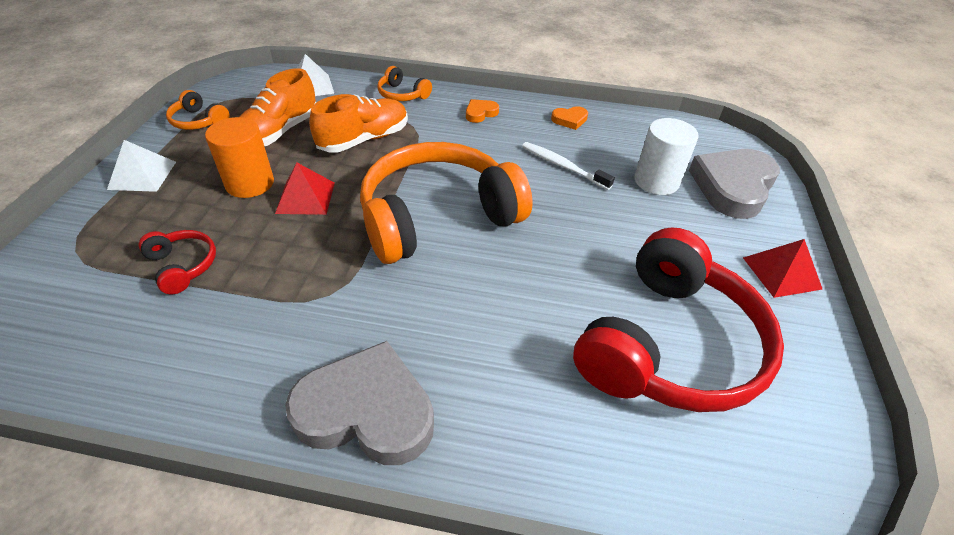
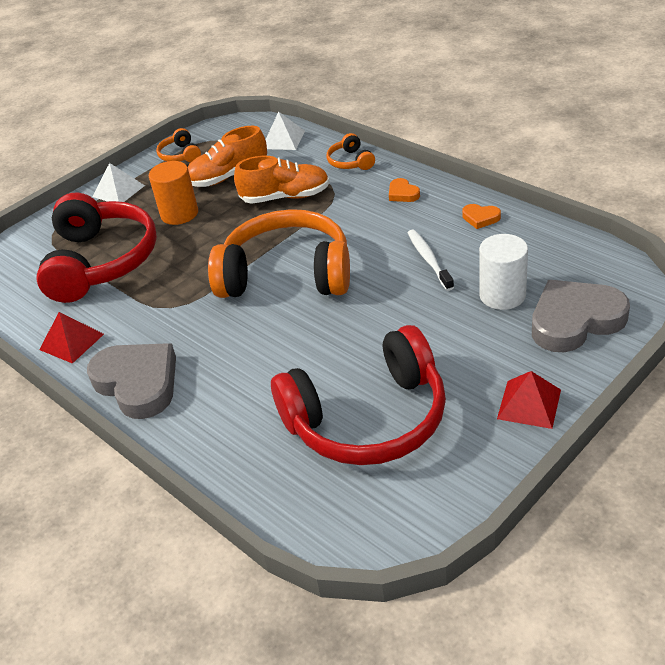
camera: 40 degrees right, 5 degrees down
(183, 266) = (101, 262): red headphones -> red headphones, size x2.38
(305, 197) = (207, 234): red pyramid -> red pyramid (71, 342)
(480, 113) = (403, 194): orange heart -> orange heart turned 120 degrees counterclockwise

